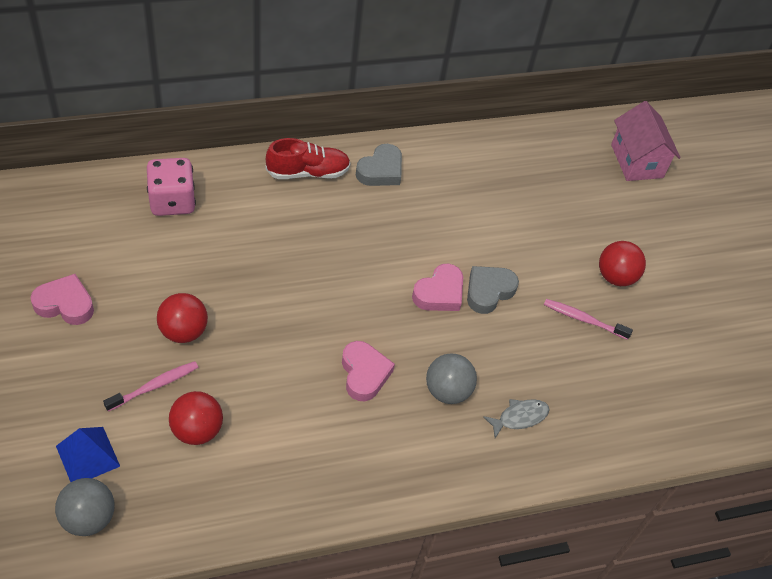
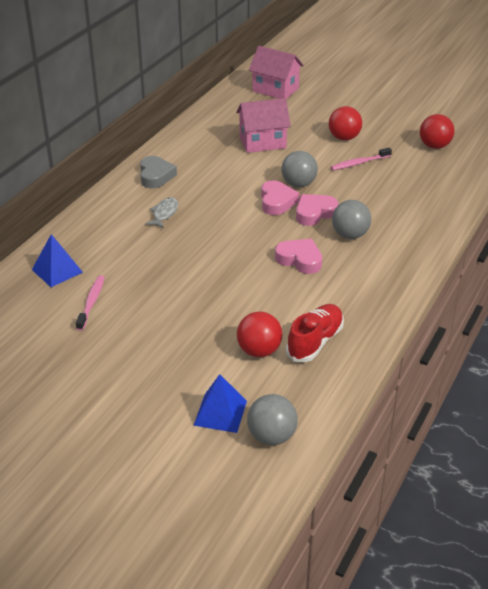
camera: 40 degrees left, 15 degrees down
(65, 304) = (76, 363): pink heart -> pink heart (314, 213)
(154, 386) = (200, 353): pink toothbrush -> pink toothbrush (91, 302)
(172, 201) = (57, 270): pink dice -> blue pyramid
(183, 331) = (172, 318): red ball -> red ball (434, 146)
(308, 172) = (116, 203): red shoe -> red shoe (315, 342)
(488, 291) = (298, 184): grey heart -> grey ball
(519, 417) = (398, 219): grey fish -> grey fish (164, 213)
(528, 214) = (262, 142): none -> pink house

